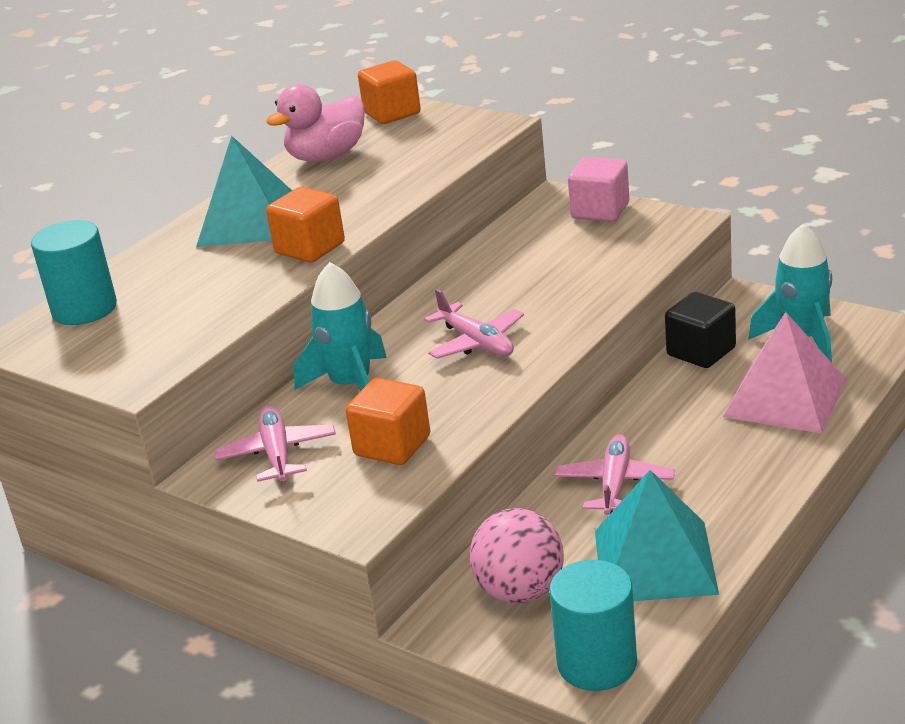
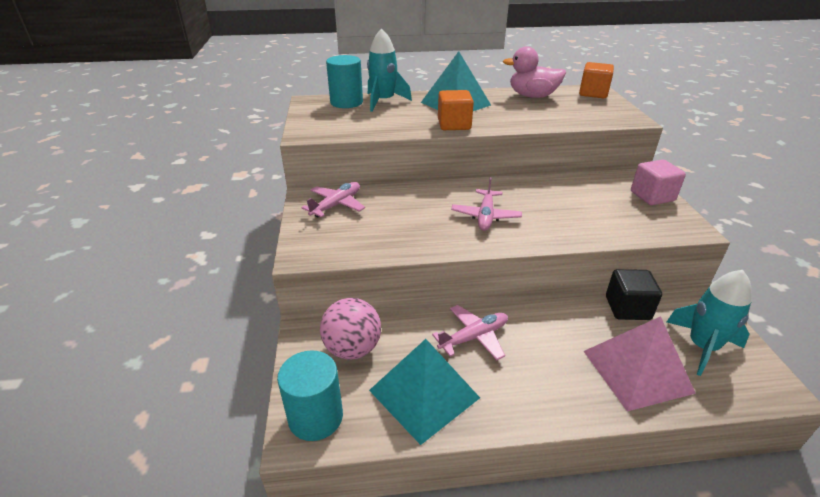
camera: 45 degrees right, 5 degrees up
(351, 385) = (408, 198): turquoise rocket -> turquoise rocket (383, 101)
(392, 446) = (373, 234): orange cube -> none

